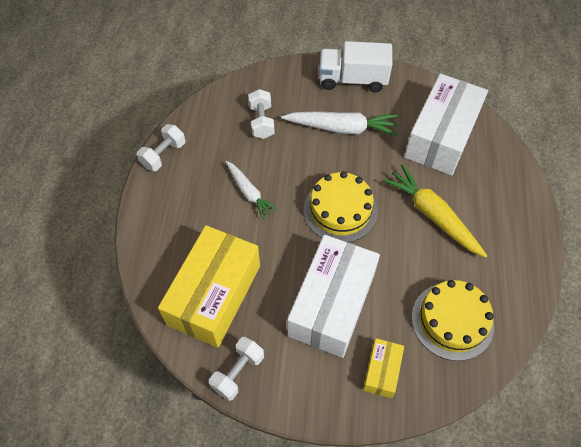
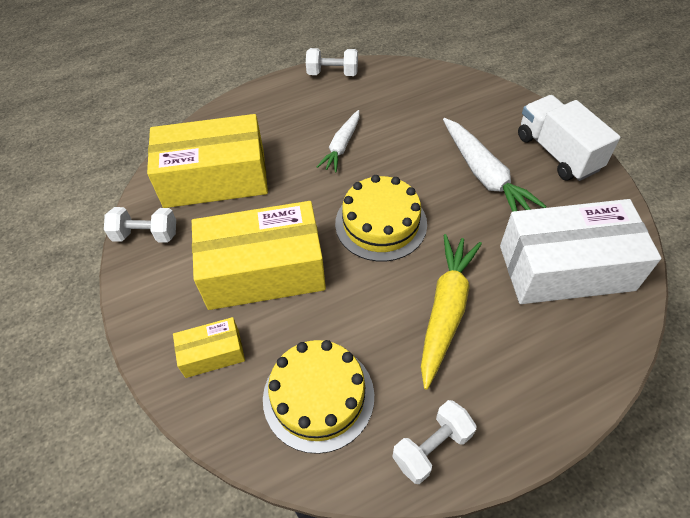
camera: 60 degrees right, 5 degrees down
(261, 121) = (430, 114): white dumbbell -> white dumbbell (432, 447)
(332, 304) = (263, 271): white box -> yellow box

